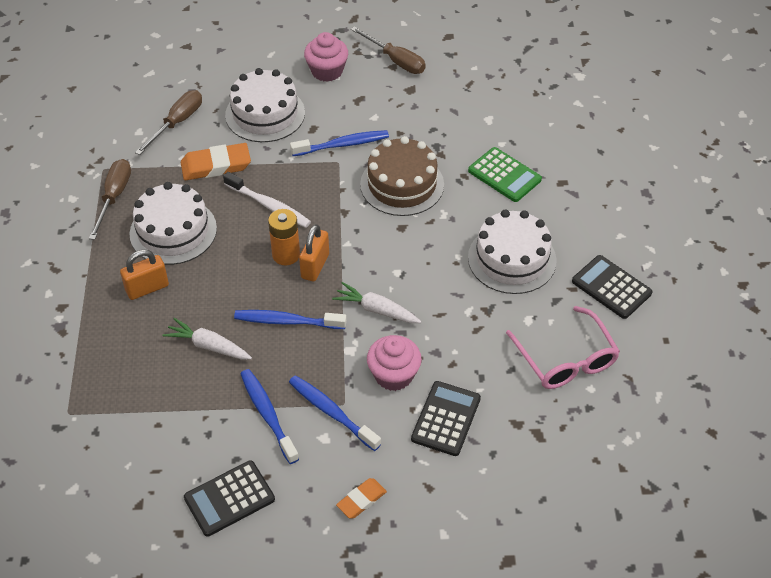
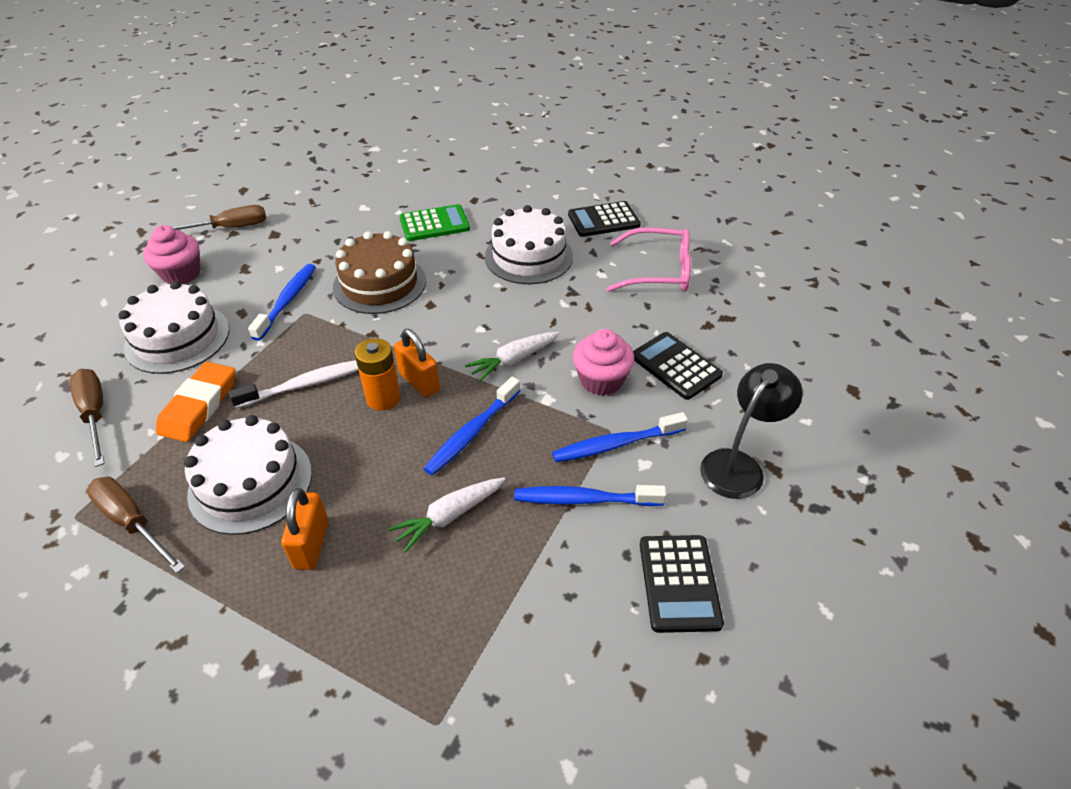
camera: 60 degrees left, 5 degrees down
(361, 500) = (738, 465): orange eraser -> black lamp

